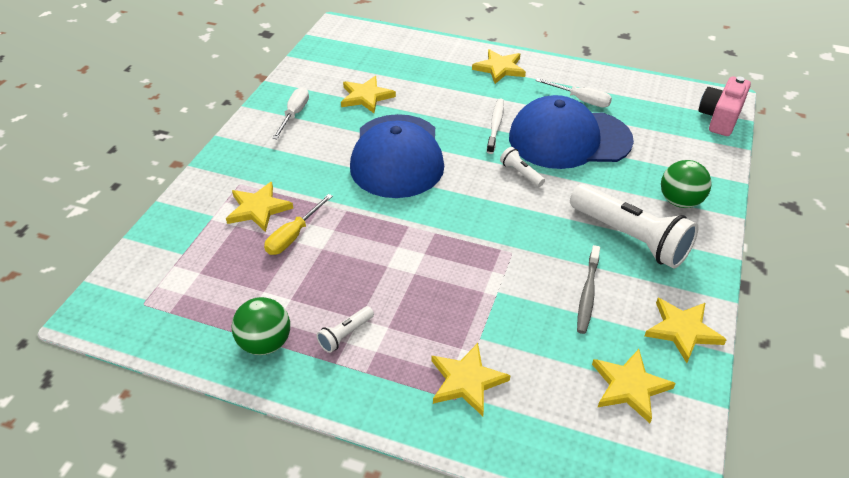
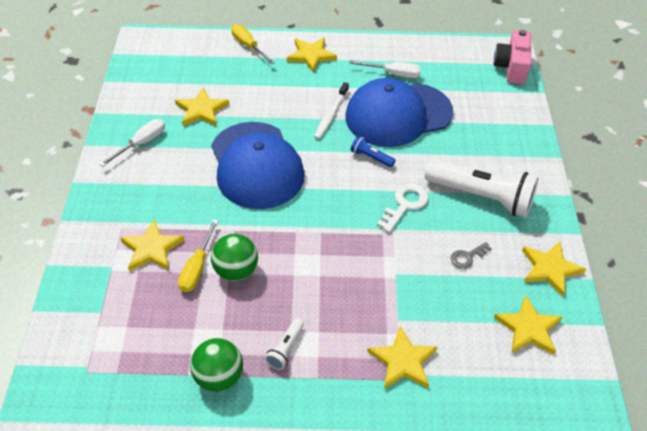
camera: 20 degrees left, 5 degrees up
(294, 114) = (141, 143): white screwdriver -> white screwdriver turned 45 degrees clockwise
(439, 49) = (248, 46): none -> yellow screwdriver
(495, 125) = (330, 115): white toothbrush -> white toothbrush turned 150 degrees counterclockwise
(521, 173) = (371, 157): white flashlight -> blue flashlight
(538, 226) = (405, 205): none -> white key
(587, 294) = (467, 257): grey toothbrush -> grey key
(680, 201) = (508, 154): green ball -> green ball (236, 271)

